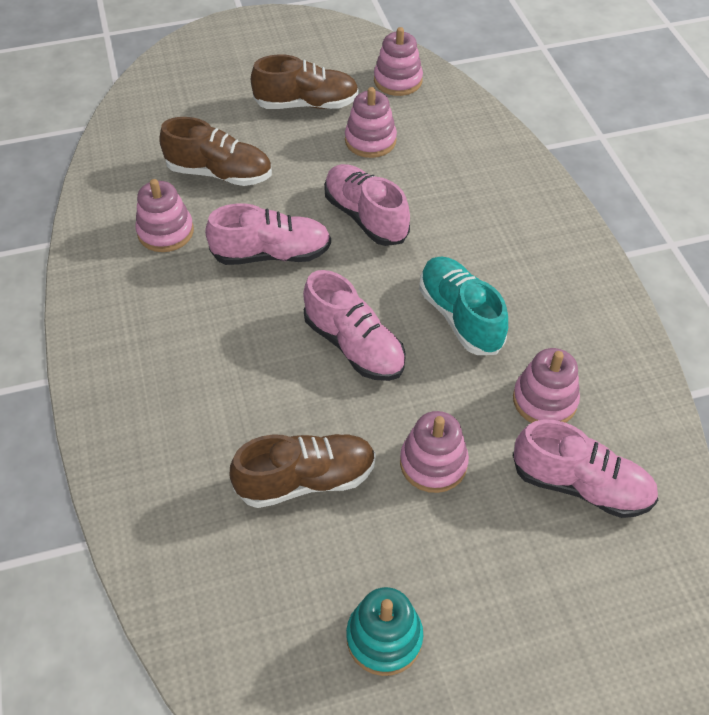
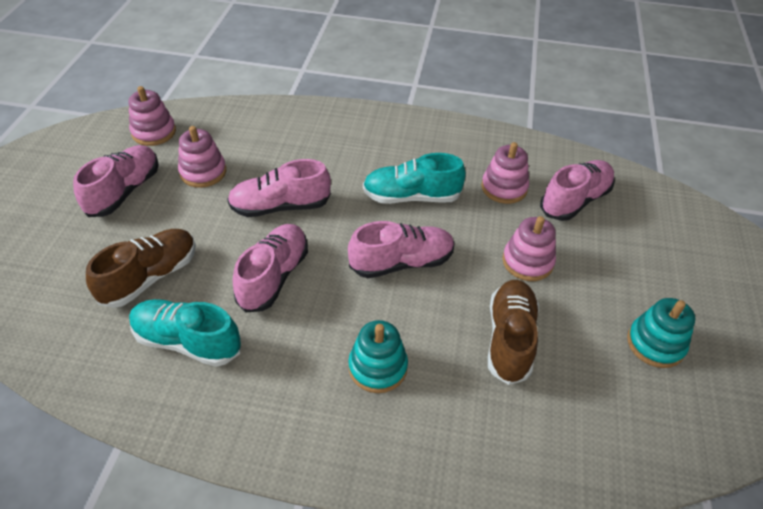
camera: 65 degrees left, 5 degrees down
(165, 232) = (187, 341): pink stacking toy -> turquoise shoe
(209, 378) = (378, 367): none -> turquoise stacking toy
(307, 104) = (124, 191): brown shoe -> pink shoe

